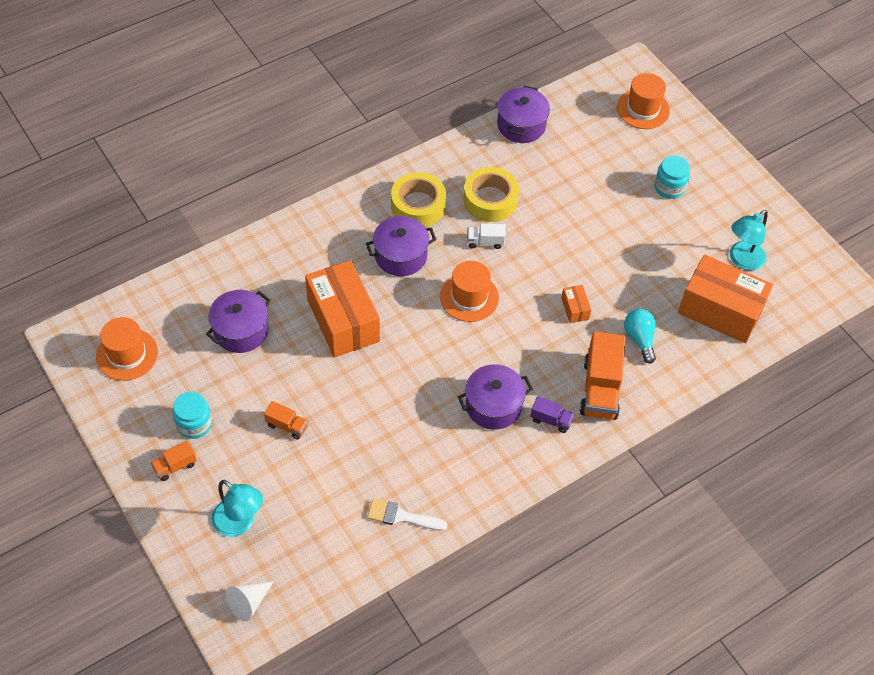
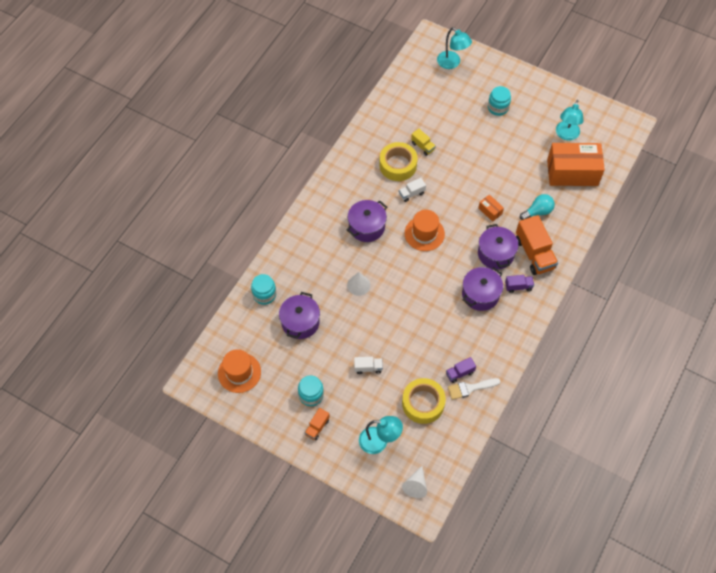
camera: 25 degrees left, 5 degrees up
(220, 277) = (264, 294): none -> turquoise jar
(287, 426) = (368, 368): orange truck -> white truck
(343, 320) = (358, 285): orange box -> white cone
(400, 490) = (459, 373): none -> purple truck
(418, 205) = (356, 189): yellow tape -> yellow tape (423, 403)
(521, 125) = (386, 107): purple pot -> purple pot (496, 254)
(537, 192) = (423, 146): none -> yellow truck
(639, 339) = (538, 212): turquoise light bulb -> turquoise light bulb turned 105 degrees clockwise
(643, 109) = (452, 63): orange hat -> turquoise lamp

